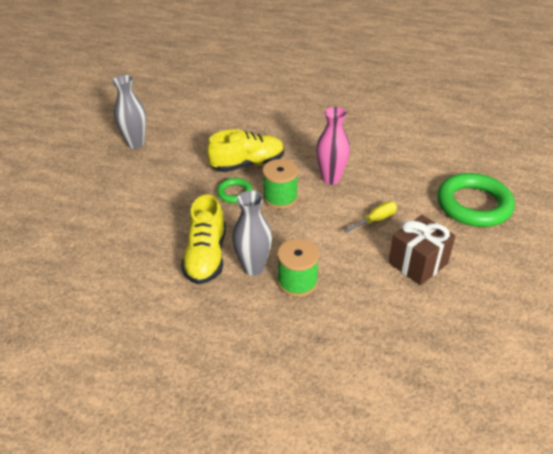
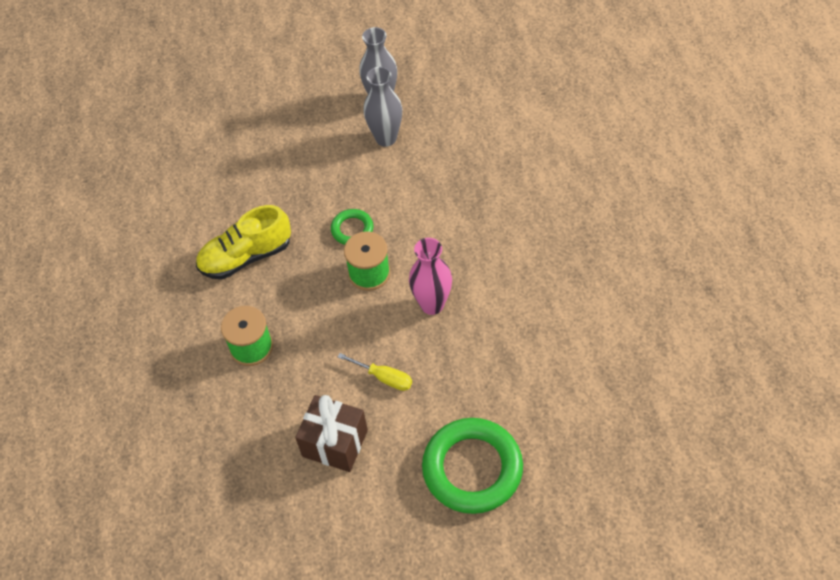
camera: 65 degrees right, 15 degrees up
(247, 164) = (409, 215): yellow shoe -> none
(253, 267) = (251, 302): grey vase -> grey vase (386, 138)

